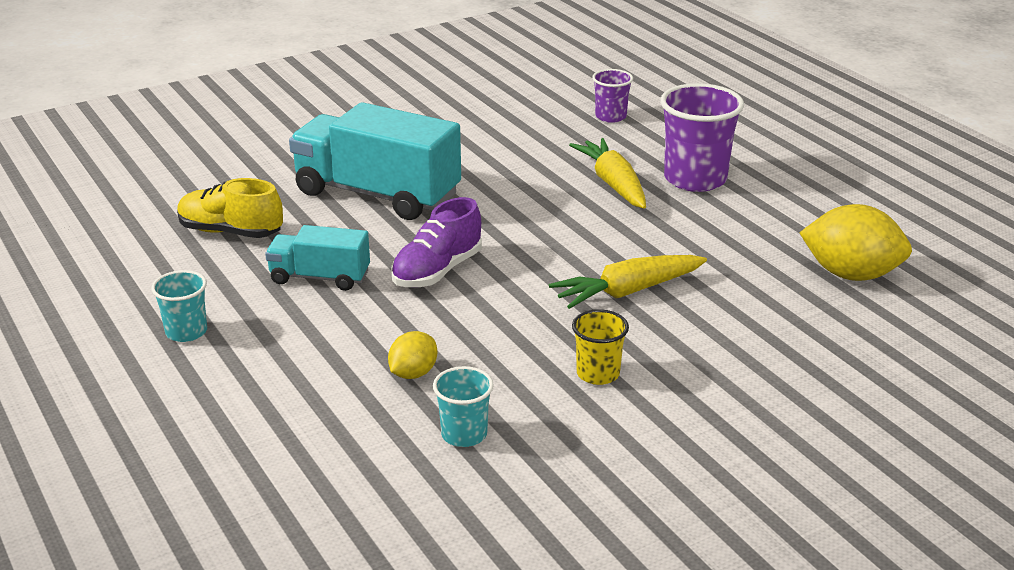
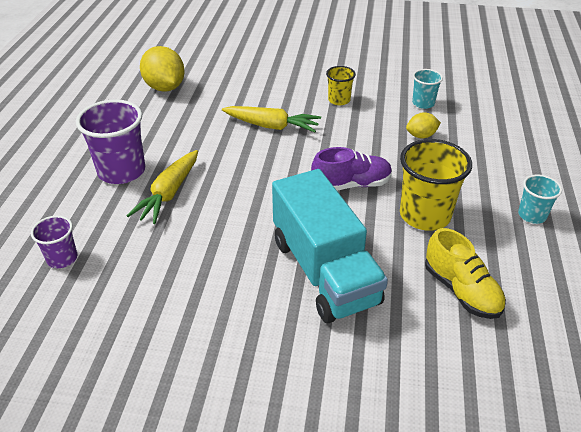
camera: 140 degrees left, 10 degrees up
(320, 277) = (425, 215): turquoise truck -> yellow cup

